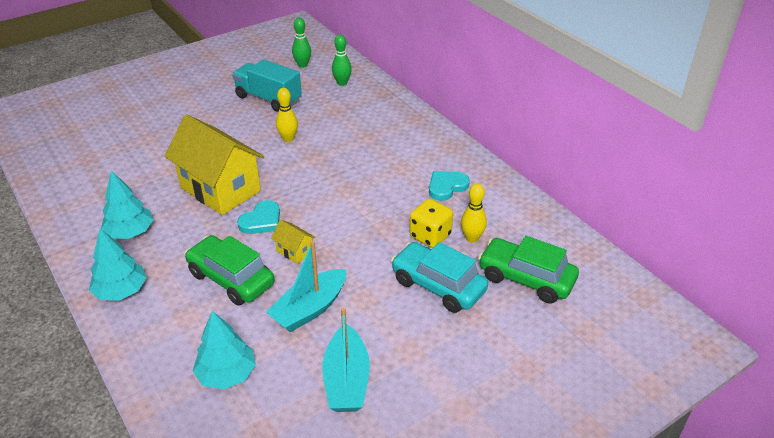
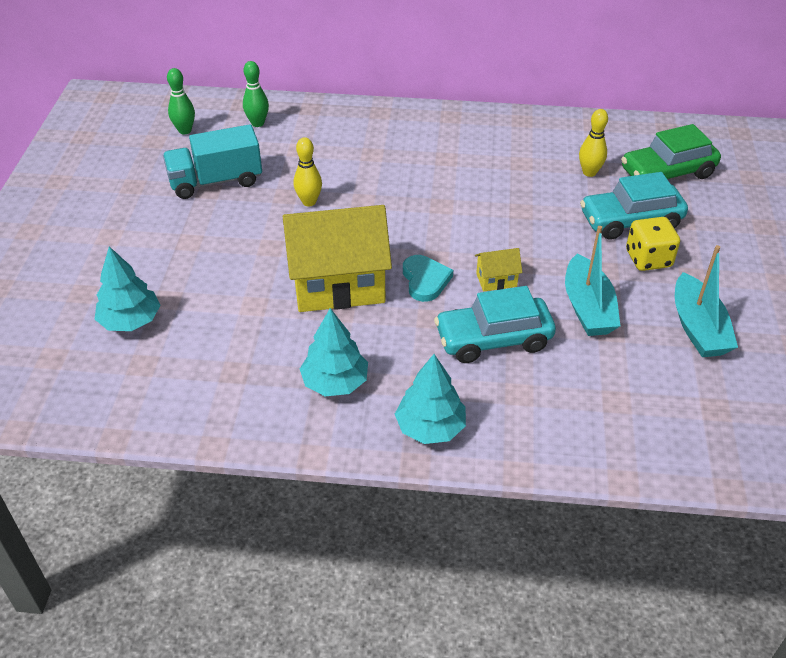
camera: 50 degrees left, 5 degrees up
(226, 374) = (626, 399): turquoise tree -> turquoise tree (130, 321)
(231, 279) = (493, 339): green car -> turquoise car
(346, 380) = (697, 328): turquoise boat -> turquoise boat turned 45 degrees clockwise
(430, 236) = (562, 192): yellow dice -> yellow dice (648, 259)
(446, 187) = (505, 149): turquoise heart -> none

